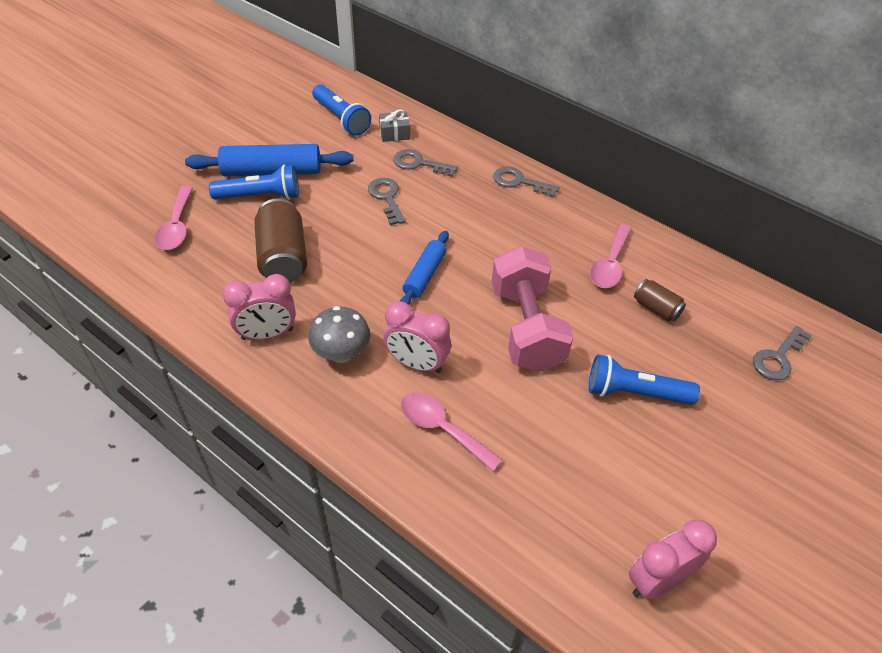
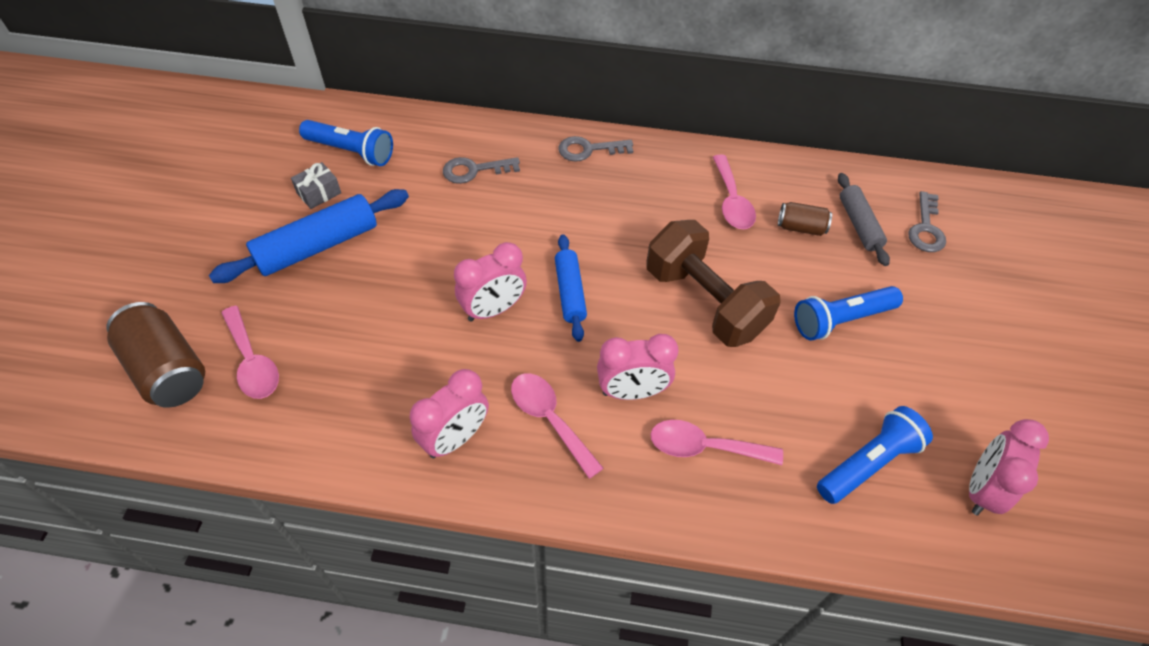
camera: 30 degrees left, 5 degrees up
(260, 196) = (326, 281): blue flashlight -> blue flashlight (868, 463)
(283, 257) = (407, 341): brown can -> brown can (168, 369)
(341, 353) = (550, 419): grey mushroom -> pink spoon
(359, 263) = (493, 309): none -> pink clock
(387, 198) = (469, 223): grey key -> none
(394, 133) = (423, 146): grey gift -> grey gift (319, 193)
(526, 327) = (705, 301): pink dumbbell -> brown dumbbell
(713, 328) = (859, 224): none -> grey rolling pin

